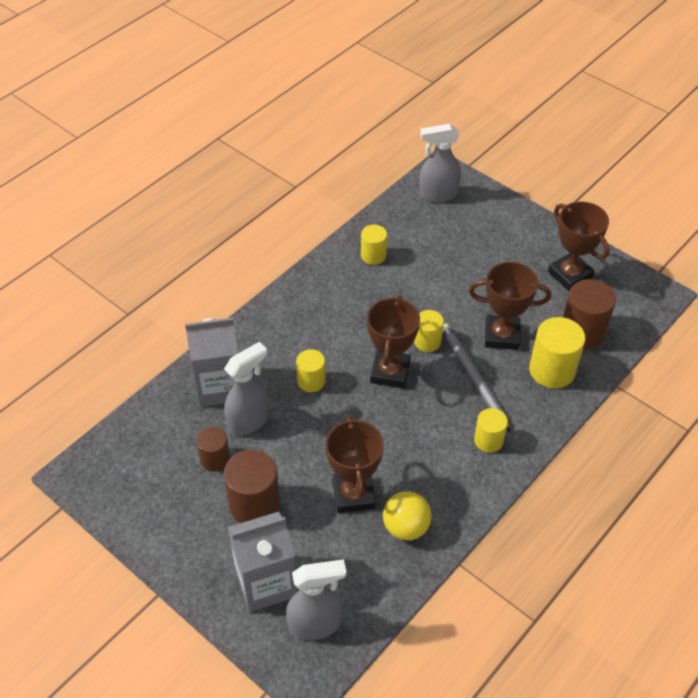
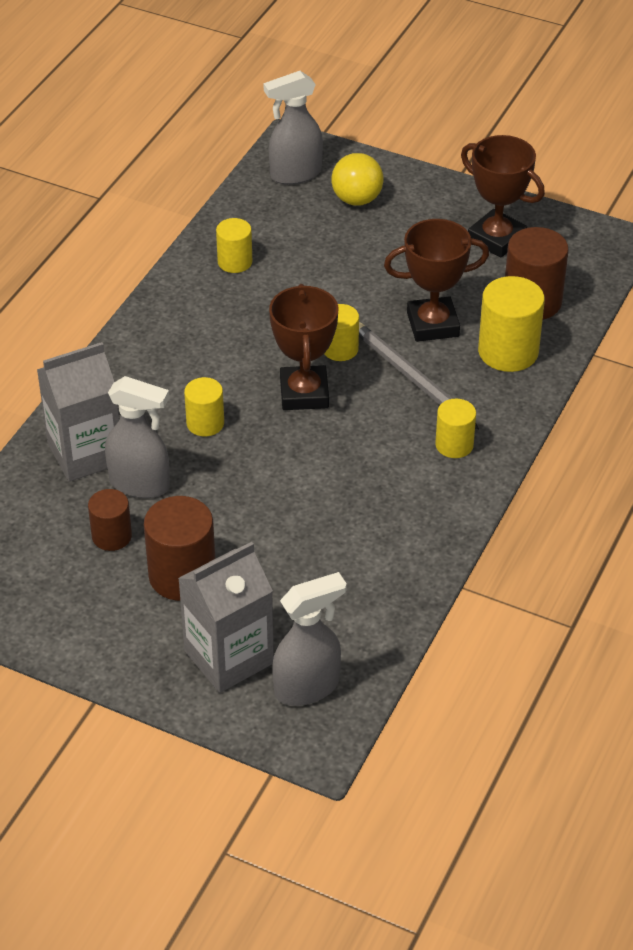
camera: 15 degrees left, 5 degrees down
(249, 421) = (140, 484): grey spray bottle -> grey spray bottle turned 75 degrees clockwise
(353, 494) = (305, 539): brown trophy -> none
(406, 527) = (383, 560): yellow ball -> yellow ball (356, 199)

